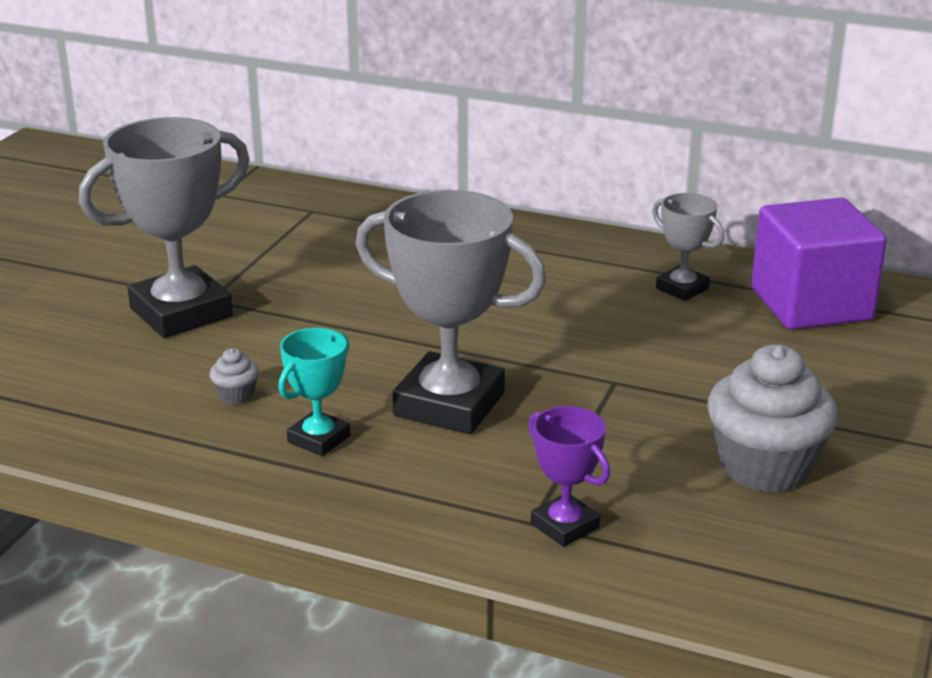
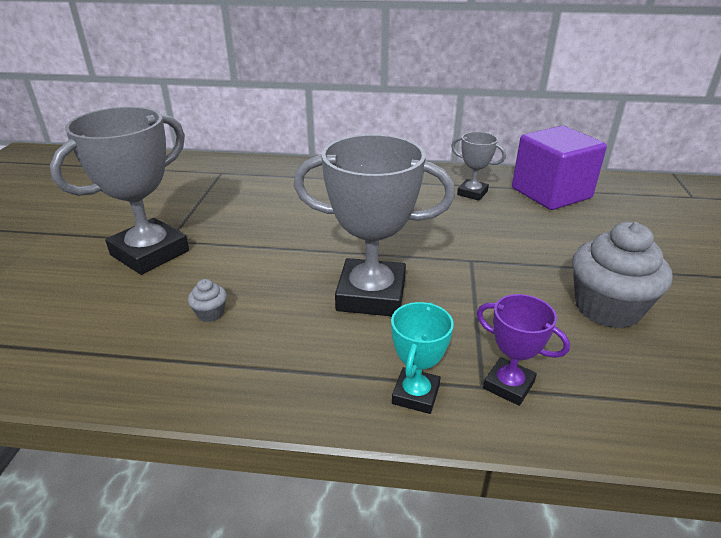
camera: 15 degrees left, 5 degrees up
(319, 439) = (288, 341): turquoise trophy -> turquoise trophy (415, 394)

